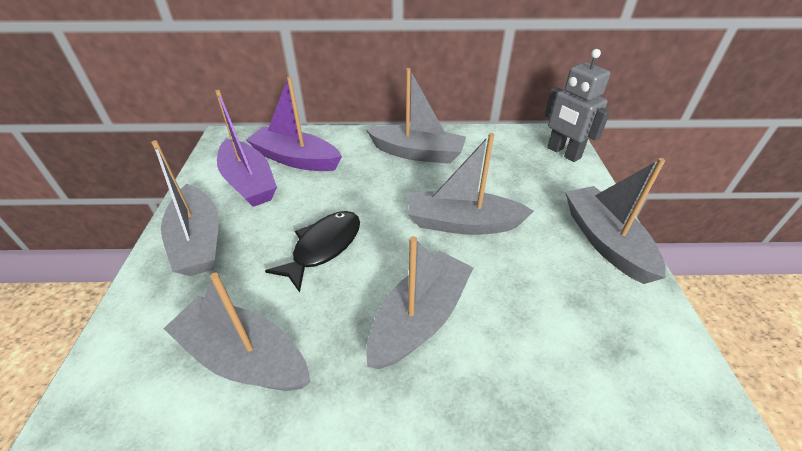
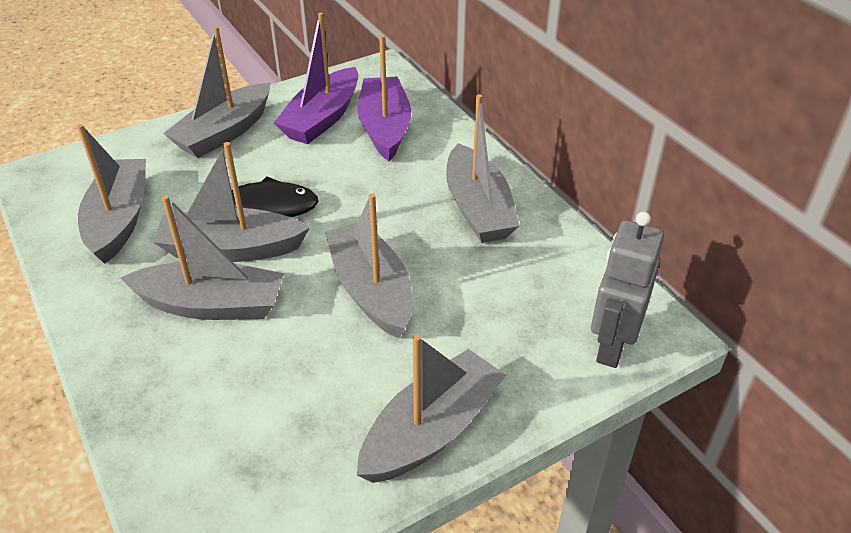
camera: 60 degrees right, 0 degrees up
(359, 284) = (231, 249): none -> grey boat

